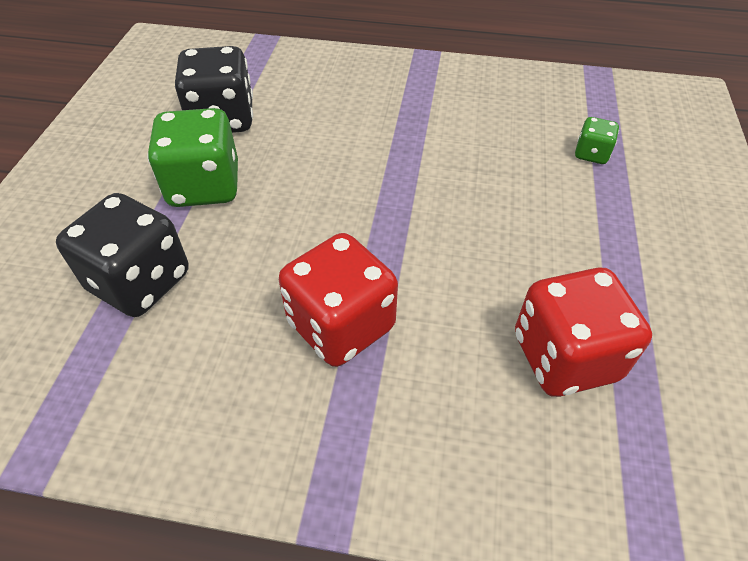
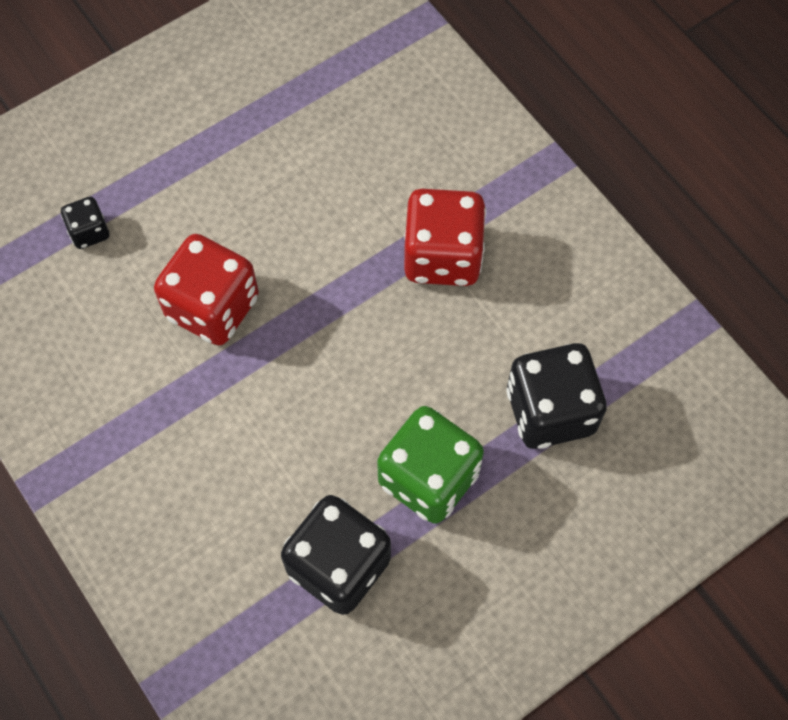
camera: 135 degrees left, 15 degrees up
(565, 357) = (333, 125): red dice -> red dice (213, 307)
(591, 154) = (89, 232): green dice -> black dice

